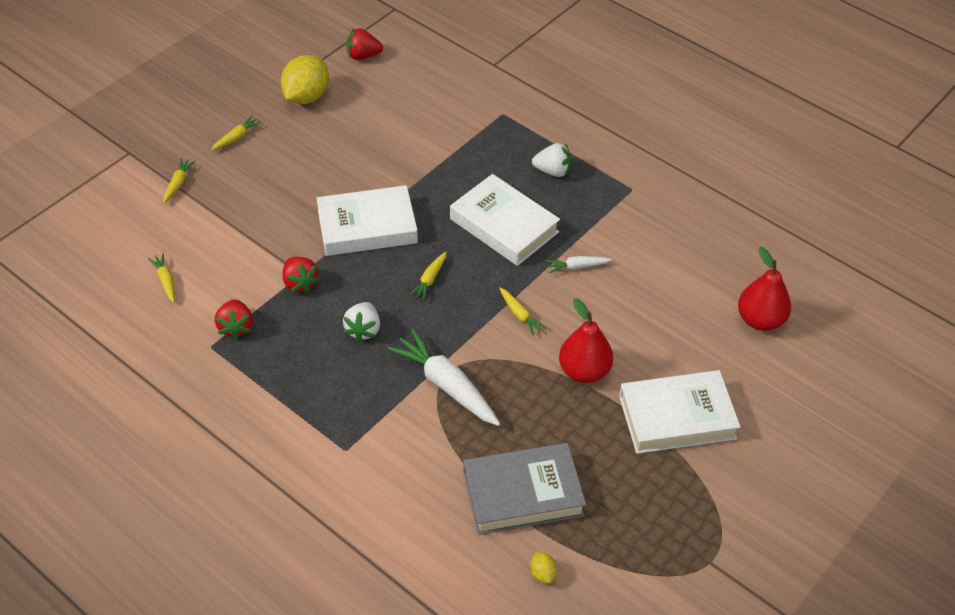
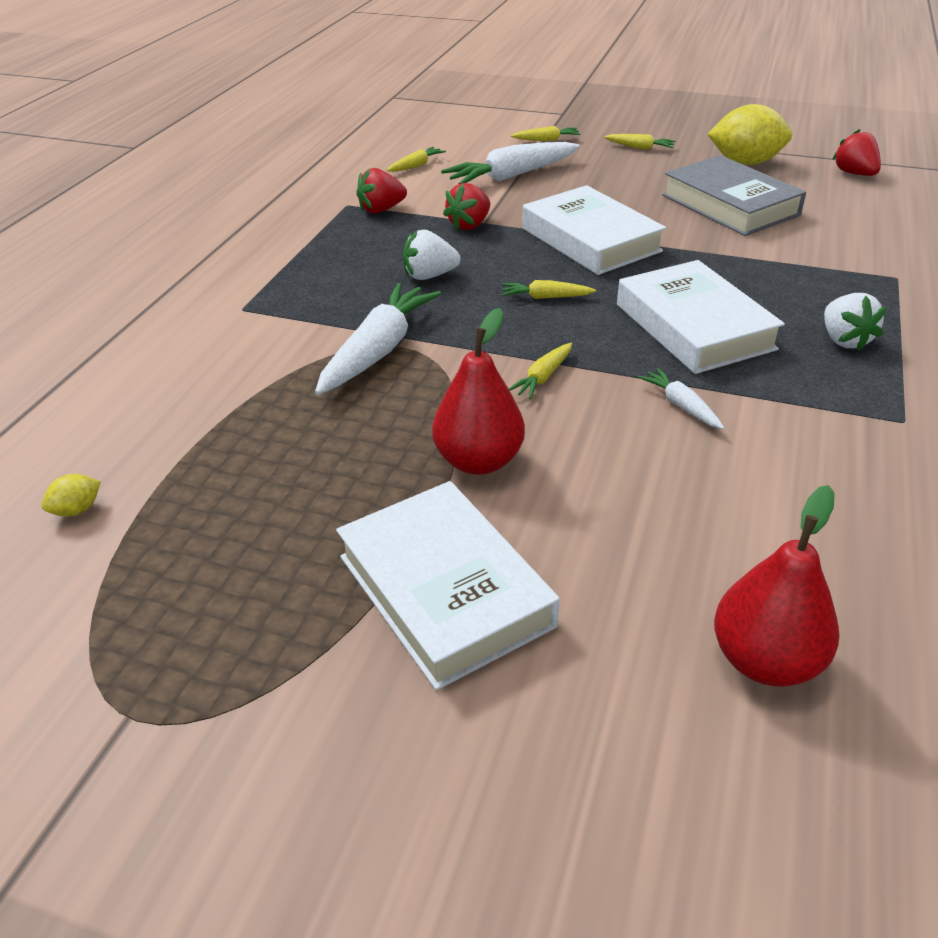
camera: 70 degrees right, 10 degrees down
(231, 229) = (511, 176): none -> white carrot
(504, 225) = (694, 326): white book -> white book turned 45 degrees counterclockwise
(523, 494) = (218, 457): grey book -> grey book (730, 205)

